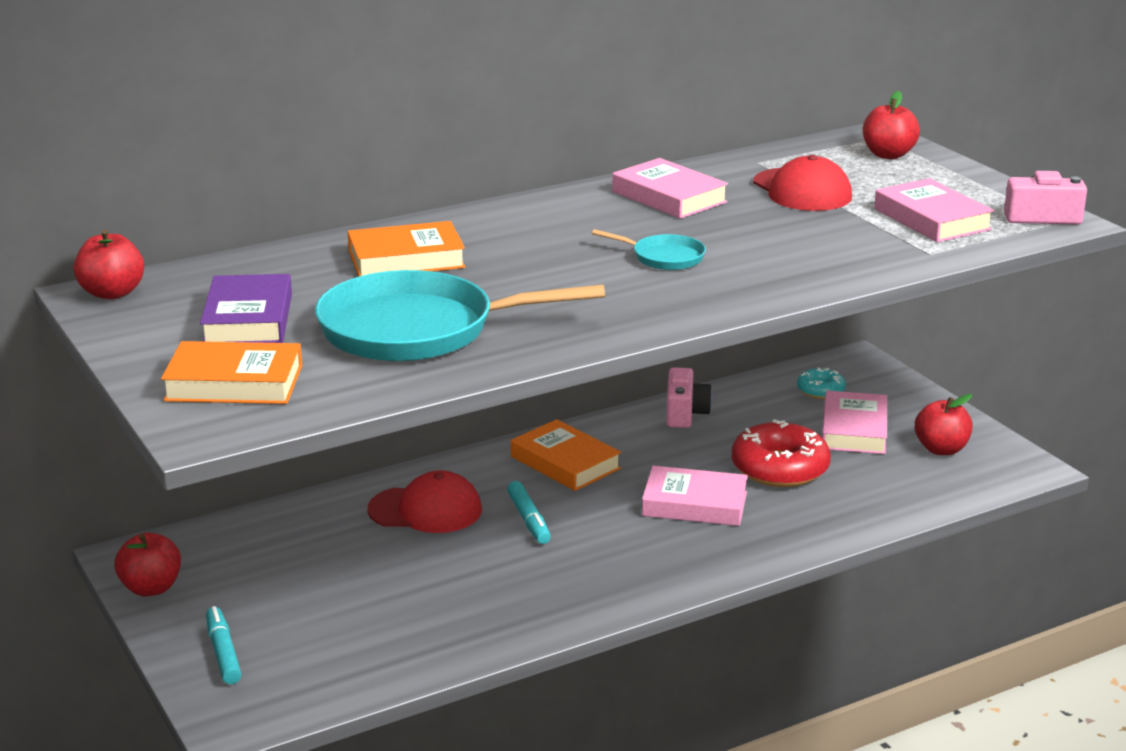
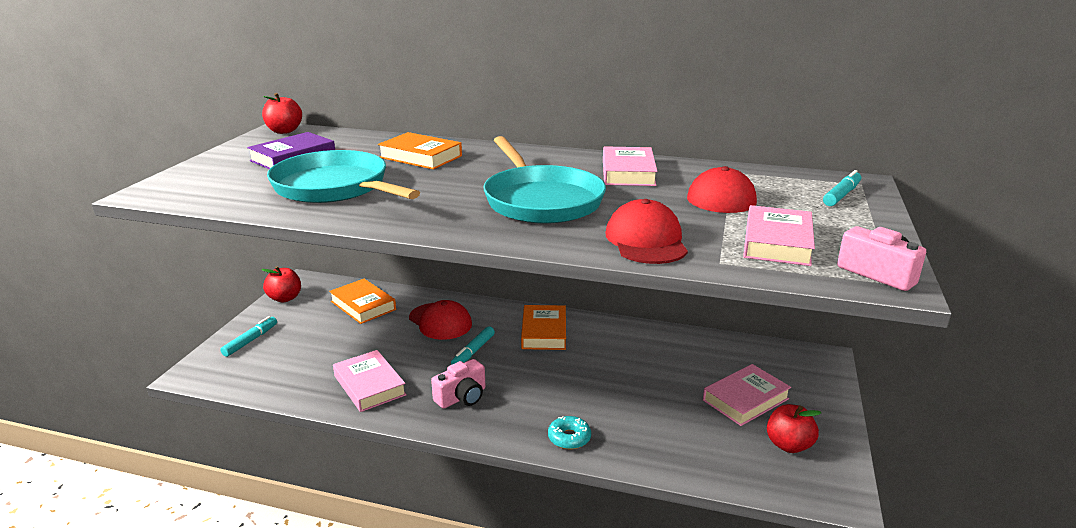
camera: 45 degrees right, 0 degrees up
(234, 383) = (212, 180): orange book -> orange book (363, 305)
(664, 257) = (540, 200): turquoise pan -> turquoise pan, size x2.22
(685, 413) = (654, 337): pink camera -> pink camera (462, 397)
(694, 504) = (568, 391): pink book -> pink book (369, 385)
(779, 468) = (654, 397): red donut -> none
(820, 390) = (764, 364): turquoise donut -> turquoise donut (569, 438)
(840, 258) = (646, 240): none -> red cap
(888, 155) = (841, 195): red apple -> turquoise marker

